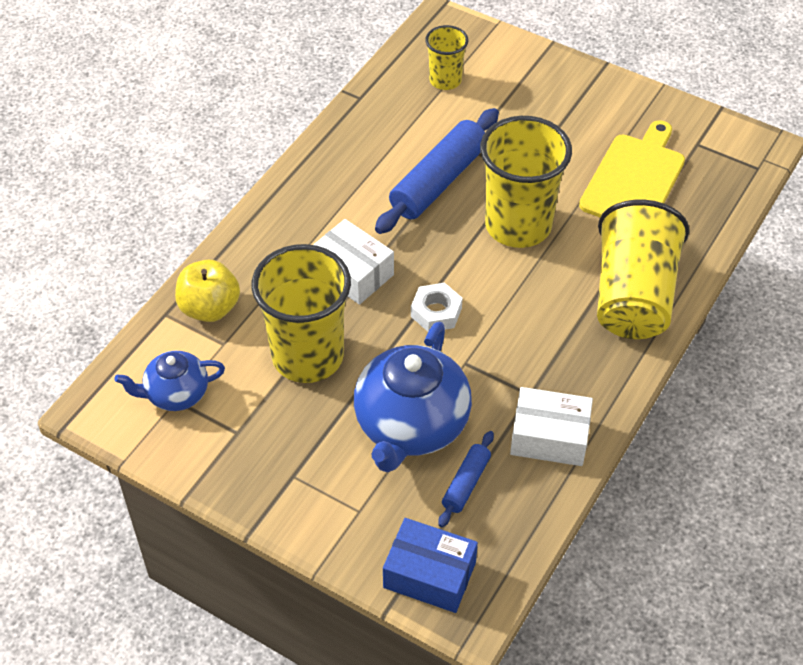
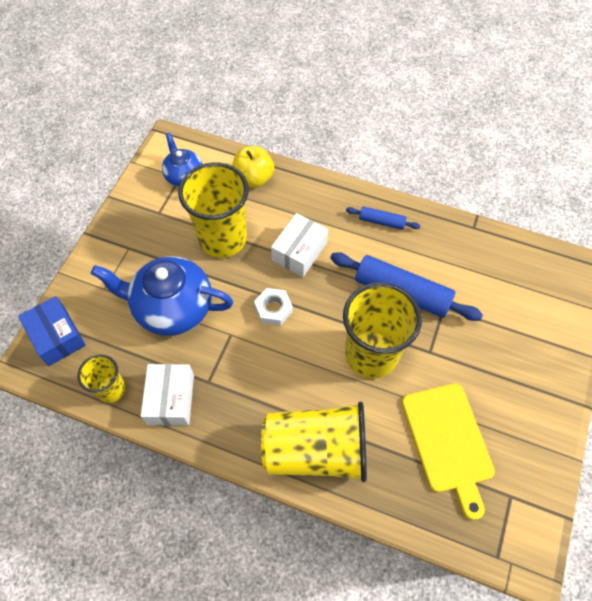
camera: 80 degrees right, 10 degrees up
(429, 575) = (57, 336): blue box -> blue box turned 45 degrees counterclockwise
(445, 80) = (515, 281): yellow cup -> yellow cup (111, 389)
(466, 483) = (128, 349): blue rolling pin -> blue rolling pin (381, 222)
(634, 179) = (448, 441): yellow cutting board -> yellow cutting board turned 60 degrees clockwise

